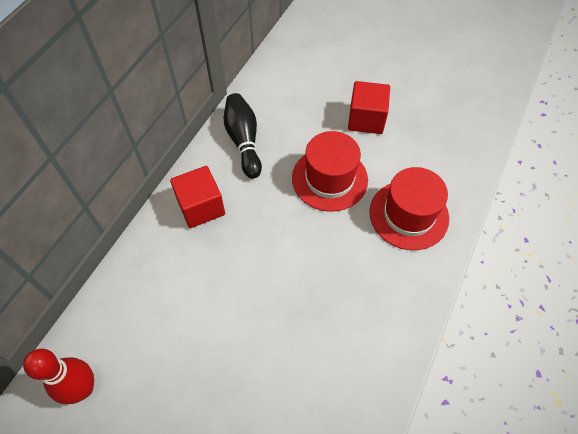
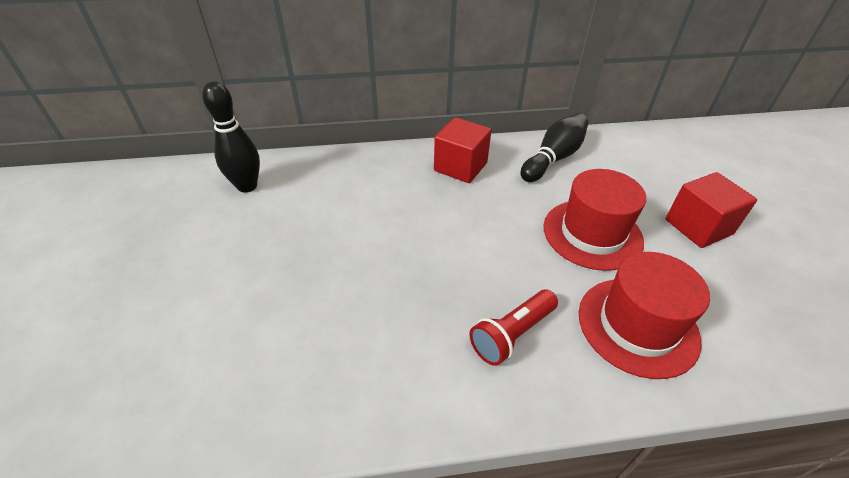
camera: 55 degrees right, 15 degrees down
(83, 388) = (247, 186): red bowling pin -> black bowling pin
(371, 285) = (512, 334): none -> red flashlight

